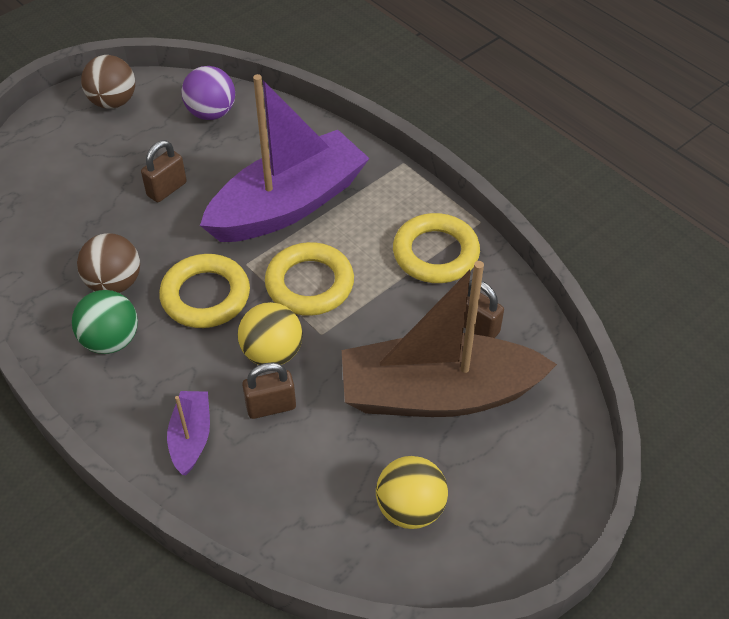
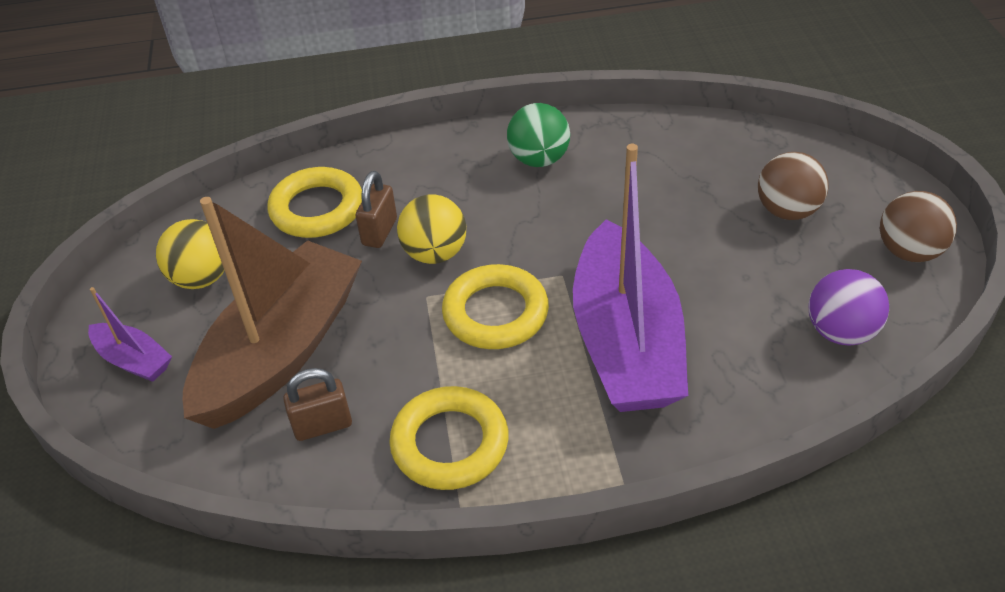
camera: 125 degrees right, 5 degrees down
(114, 283) = (607, 179): brown ball -> brown ball (787, 211)
(167, 189) = (719, 251): brown padlock -> none
(191, 437) = (396, 176): purple boat -> purple boat (133, 360)
(205, 296) = (542, 232): yellow ring -> yellow ring (317, 209)

